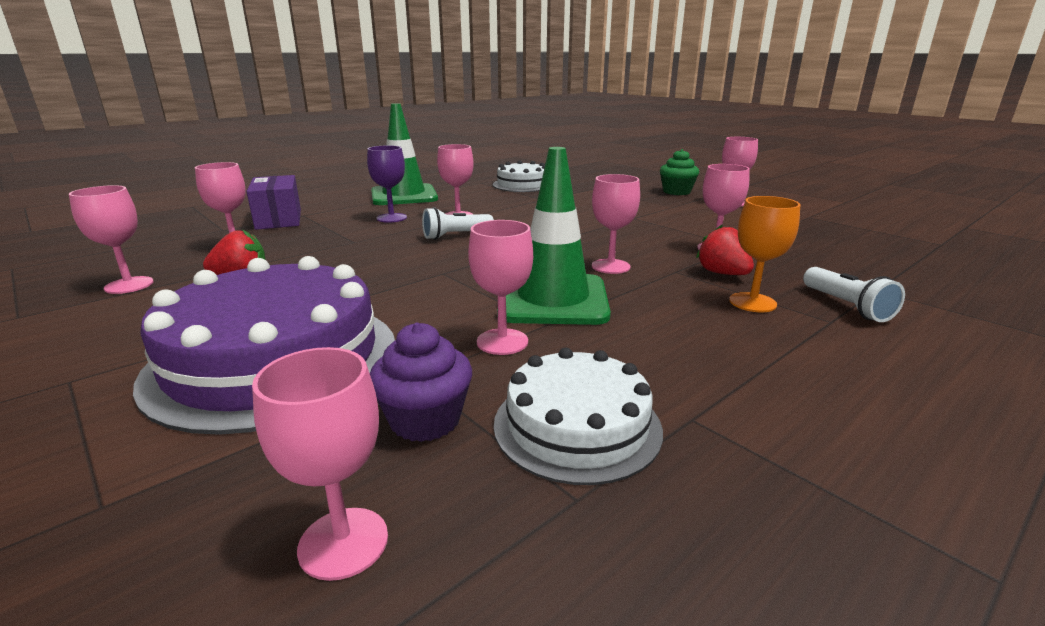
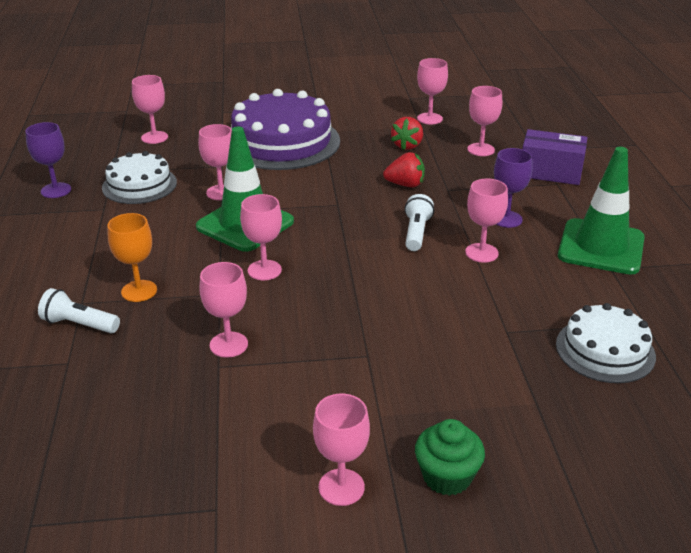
camera: 125 degrees right, 10 degrees up
(425, 420) = (189, 160): purple cupcake -> none
(722, 273) = (187, 311): red strawberry -> red strawberry (405, 185)
(753, 532) = (56, 190): none -> purple goblet

